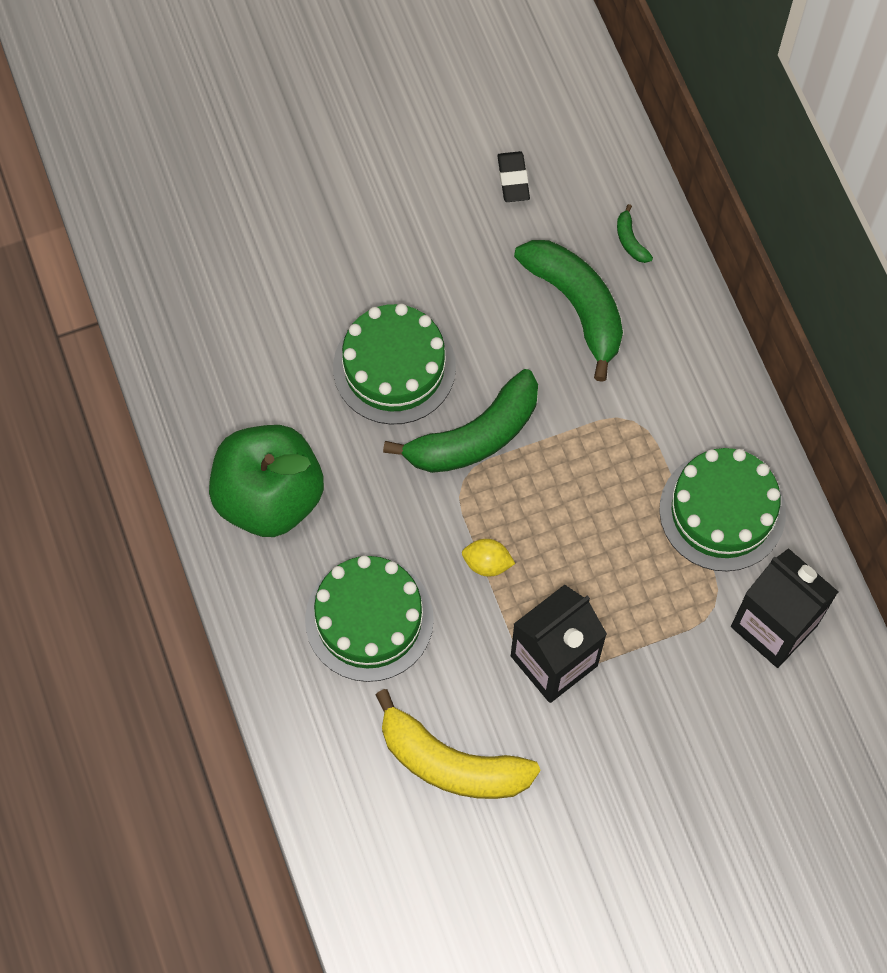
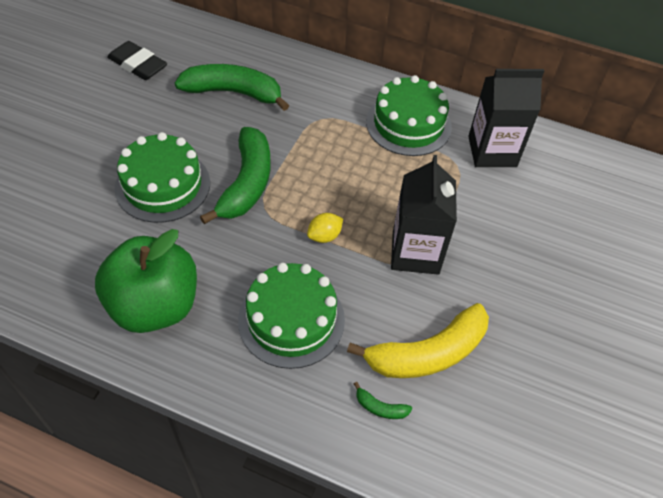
camera: 50 degrees left, 15 degrees down
(513, 179) = (138, 64): black eraser -> black eraser, size x1.50
(630, 240) = (229, 51): green banana -> green banana (380, 407)

